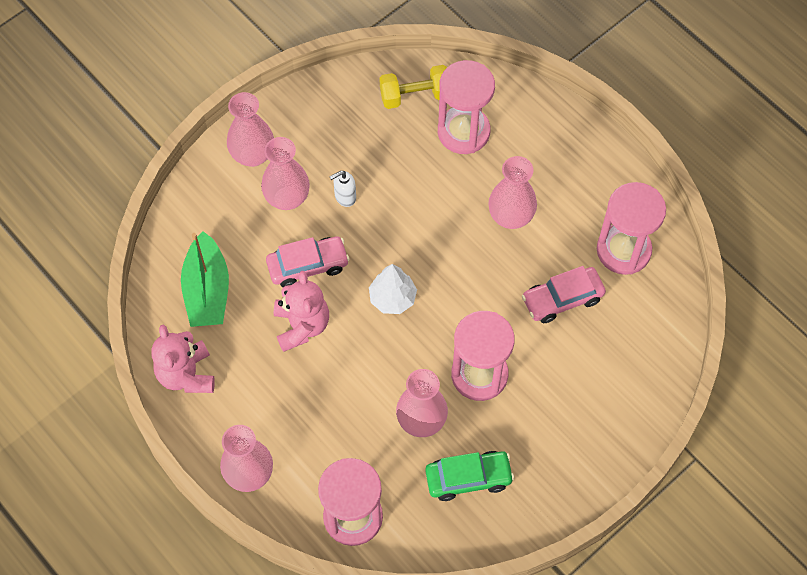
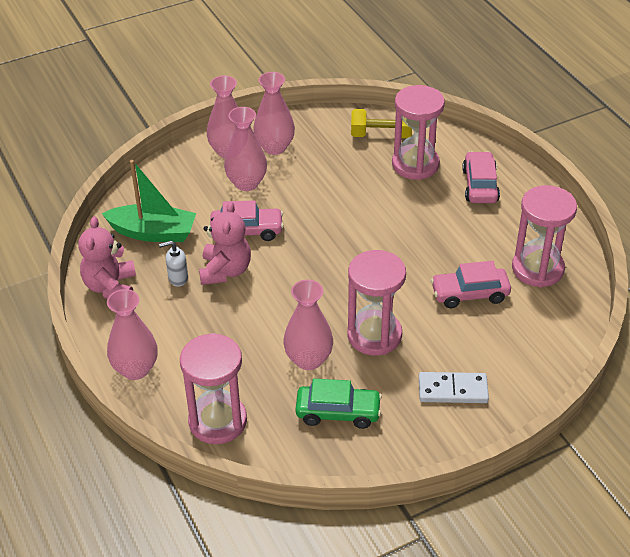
camera: 15 degrees right, 20 degrees down
(207, 290) = (153, 233): green boat -> green boat turned 90 degrees counterclockwise
(345, 197) = (296, 190): white soap dispenser -> white soap dispenser (178, 278)
(392, 298) = (313, 266): white tree -> none
(510, 216) = (439, 228): pink vase -> pink vase (274, 147)
(539, 147) = (480, 185): none -> pink car
(573, 424) = (453, 390): none -> white domino

